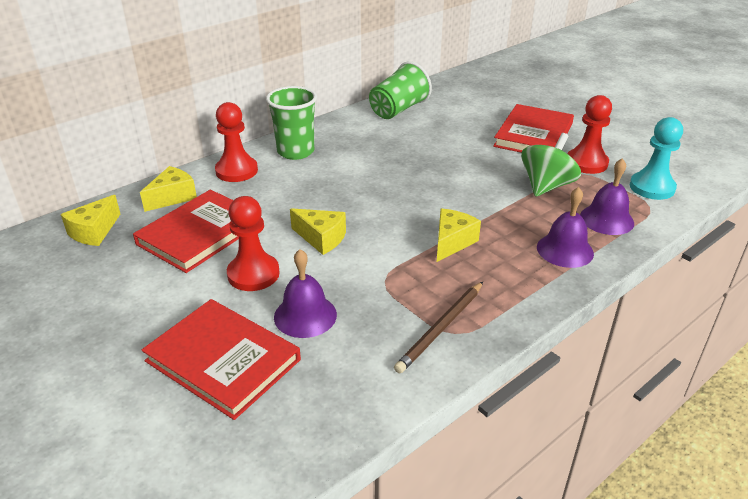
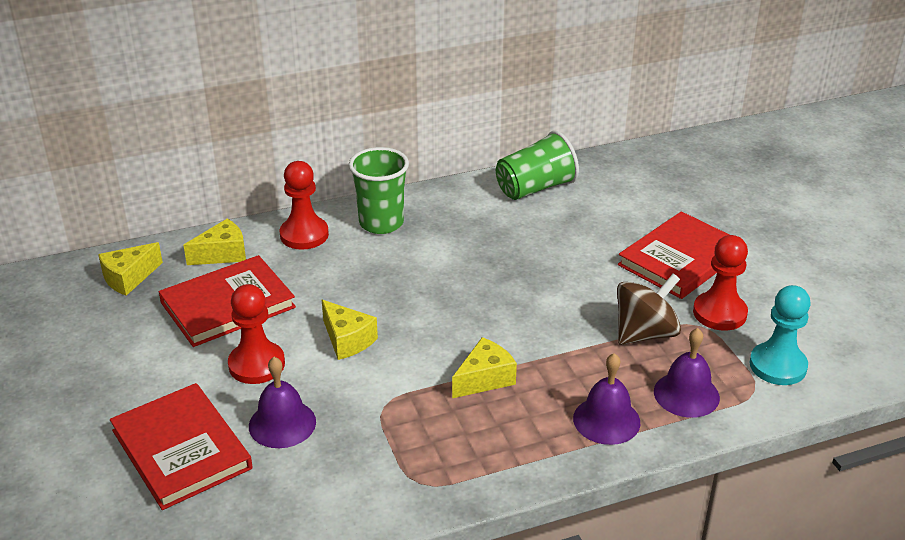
camera: 20 degrees right, 0 degrees up
(441, 328) = (409, 474): brown pencil -> none
(546, 186) = (645, 333): green spinning top -> brown spinning top

